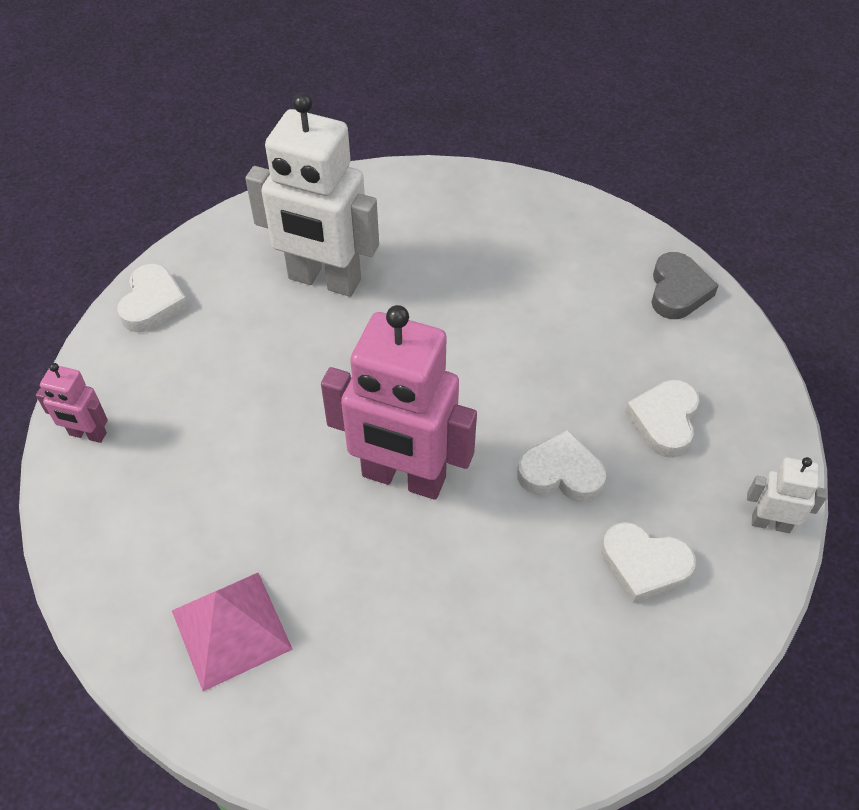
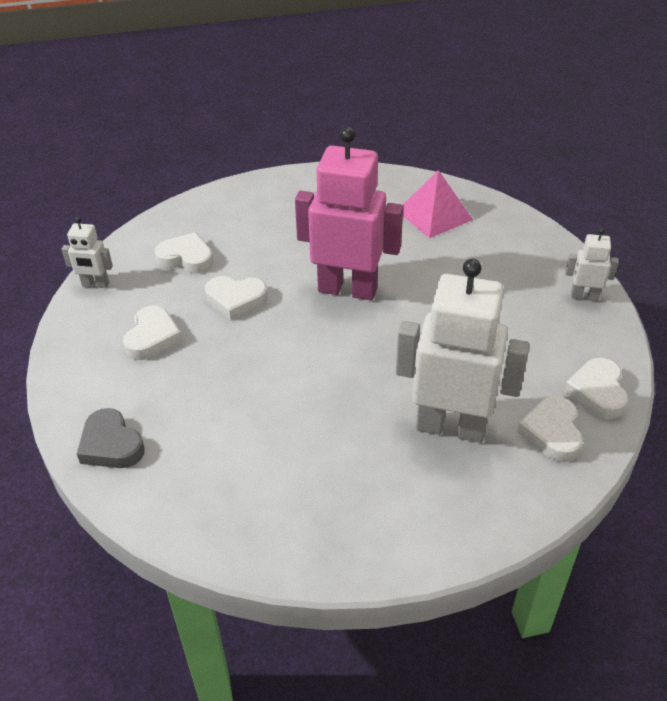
camera: 175 degrees right, 10 degrees down
(87, 434) = (584, 296): pink robot -> white robot
(224, 266) = (552, 433): none -> white heart
(678, 291) = (111, 445): grey heart -> grey heart turned 45 degrees counterclockwise

